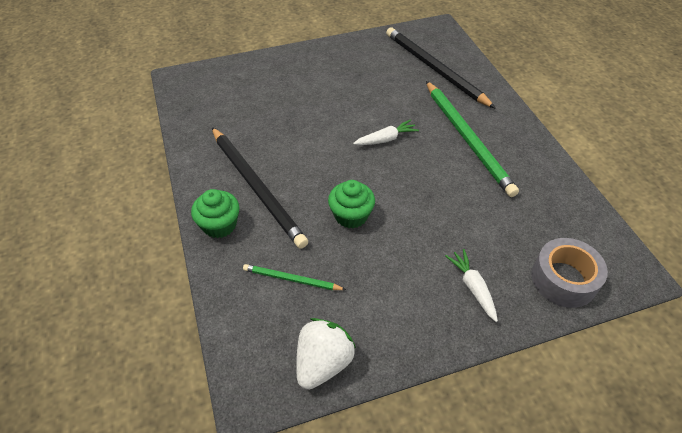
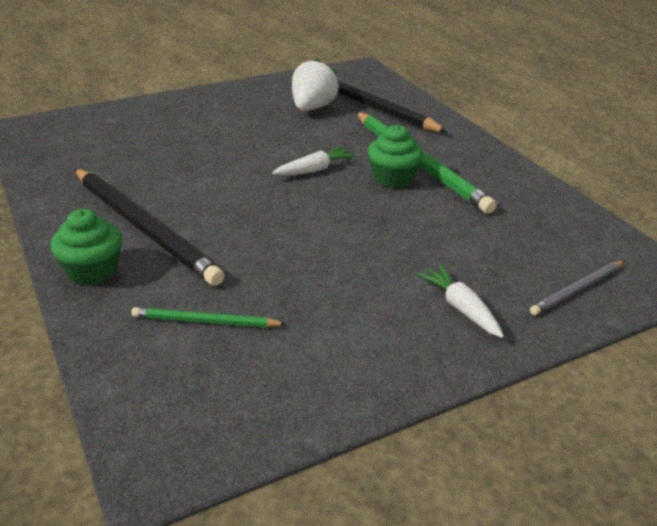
camera: 10 degrees left, 15 degrees down
(323, 363) = (265, 412): white strawberry -> white strawberry (312, 108)
(351, 215) = (280, 247): green cupcake -> green cupcake (393, 178)
(563, 279) = (577, 290): grey tape -> grey pencil

